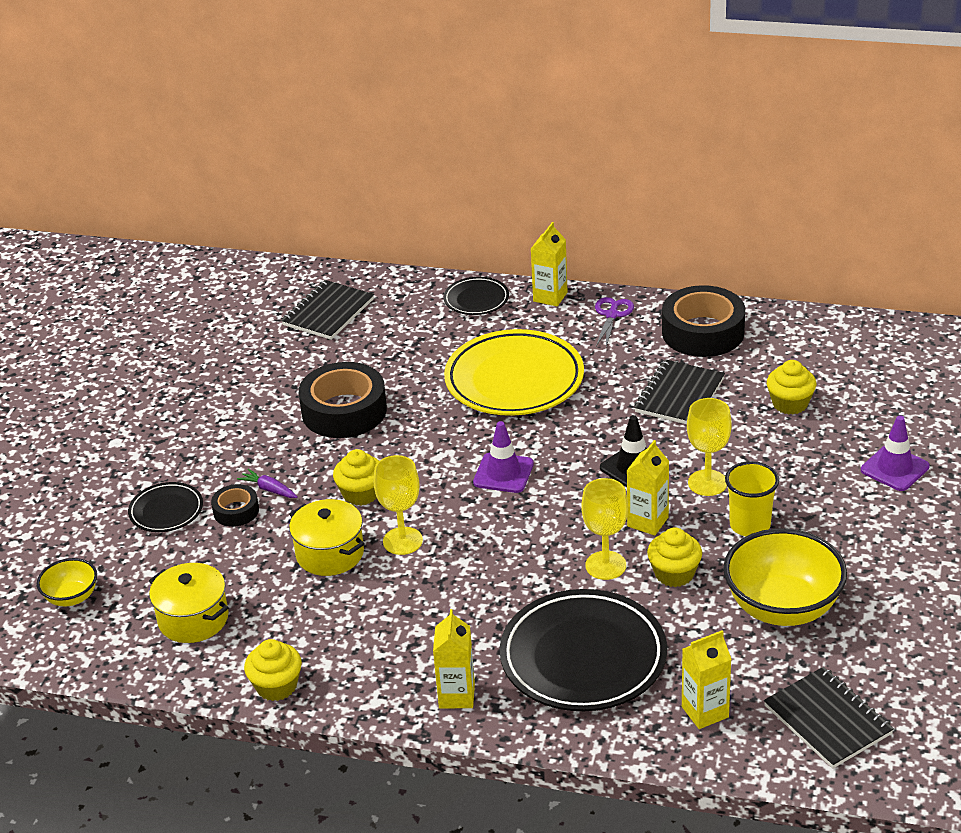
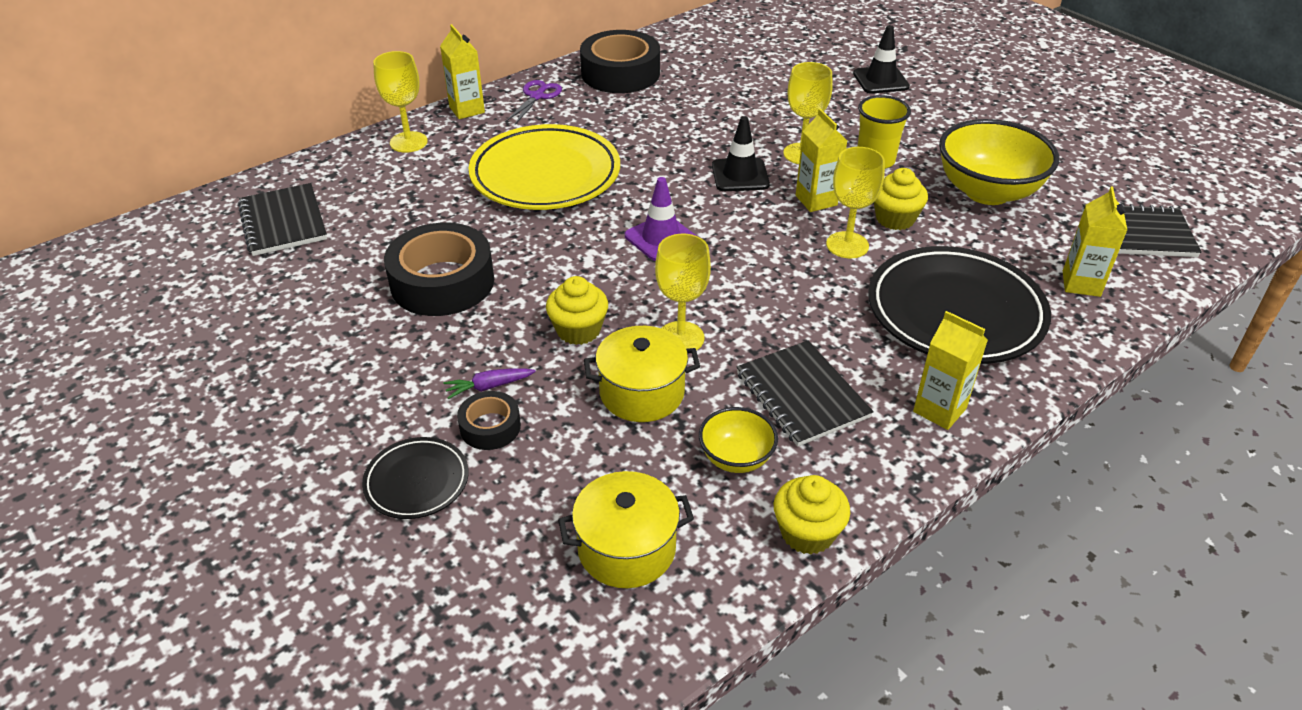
camera: 55 degrees left, 5 degrees up
(71, 597) = (460, 646): yellow bowl -> yellow bowl (736, 458)
(476, 300) = (408, 142): black plate -> yellow goblet
(612, 315) = (537, 96): purple scissors -> purple scissors turned 60 degrees clockwise
(679, 395) = (680, 116): black notebook -> black notebook (802, 395)
(790, 404) = (755, 81): yellow cupcake -> none
(894, 468) = (880, 80): purple traffic cone -> black traffic cone

